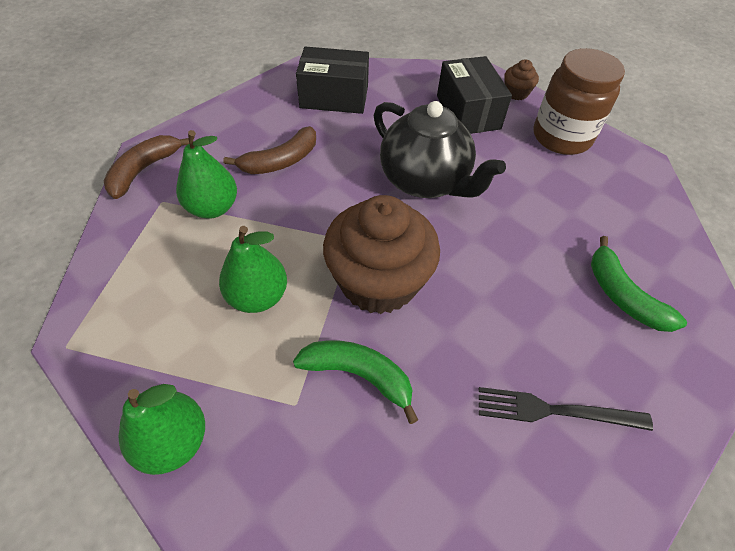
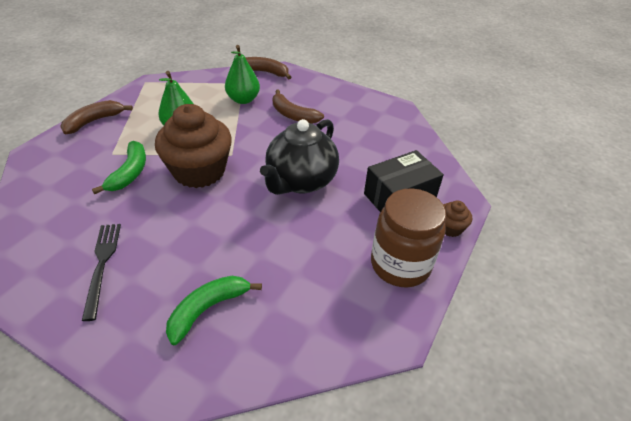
camera: 75 degrees right, 10 degrees down
(174, 441) = (94, 121): green pear -> brown banana
(334, 97) = (373, 125): black box -> none

